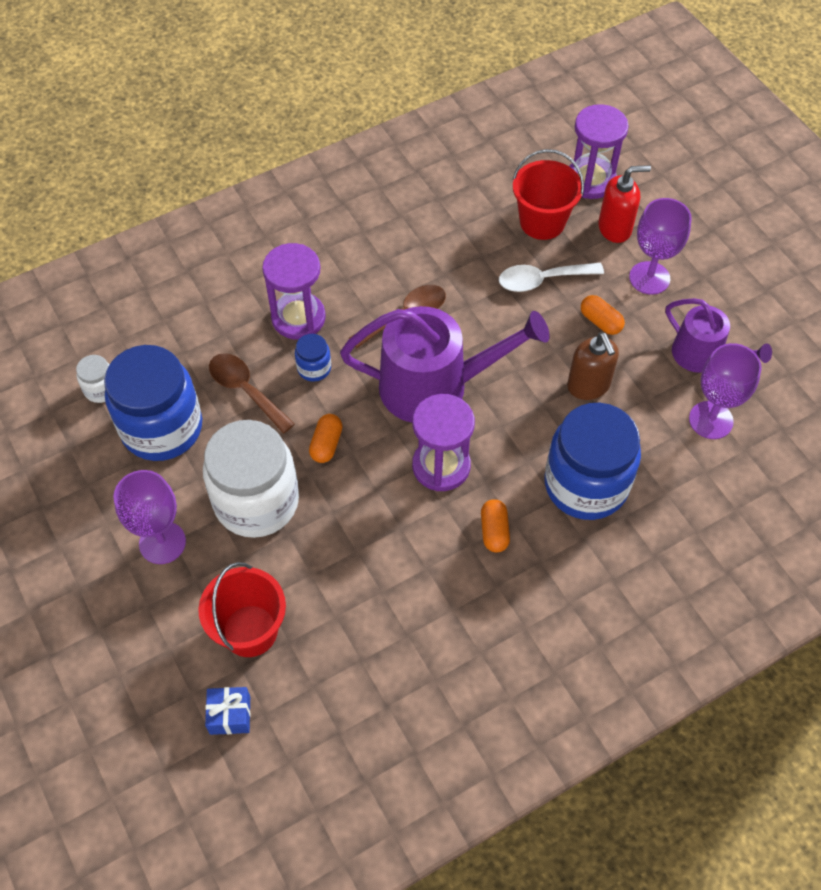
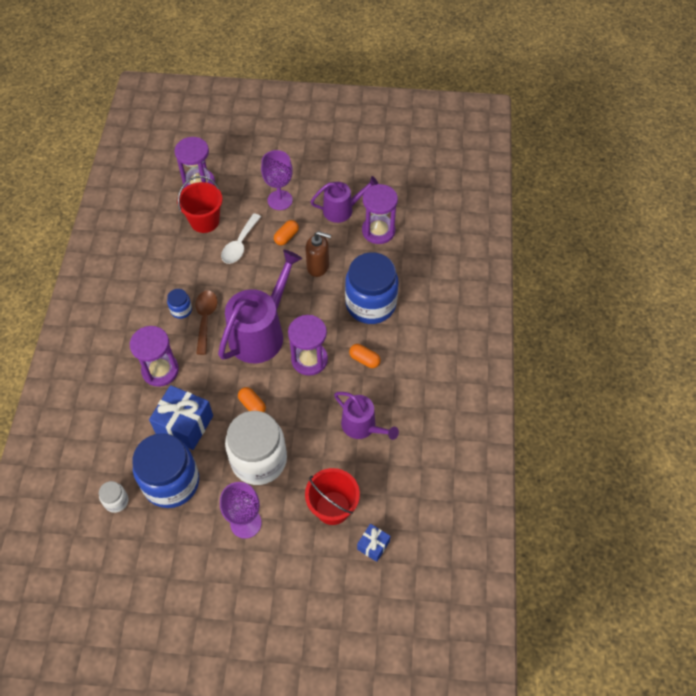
camera: 55 degrees left, 0 degrees up
(246, 390) = (184, 424): brown spoon -> blue gift
(314, 368) = (200, 382): blue jar -> blue jar (181, 310)
(392, 592) = (362, 426): none -> purple watering can
(600, 321) = (286, 237): orange capsule -> orange capsule turned 45 degrees counterclockwise
(615, 228) = (238, 194): red soap dispenser -> none
(711, 420) = (378, 231): purple goblet -> purple hourglass

